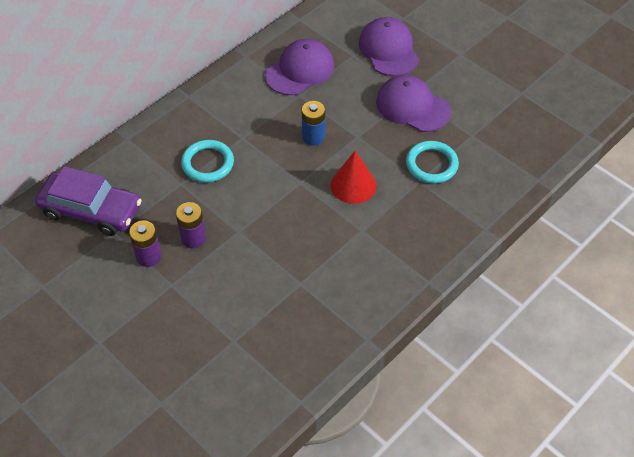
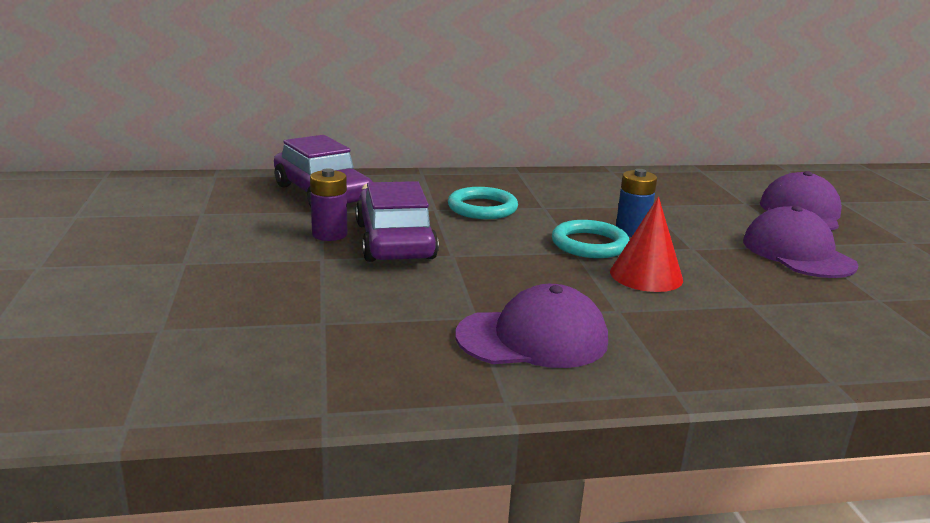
camera: 35 degrees right, 30 degrees down
(193, 238) = (395, 241): purple battery -> purple car
(300, 70) = (666, 193): purple cap -> purple cap (532, 338)
(431, 164) = (786, 299): turquoise ring -> turquoise ring (589, 244)

